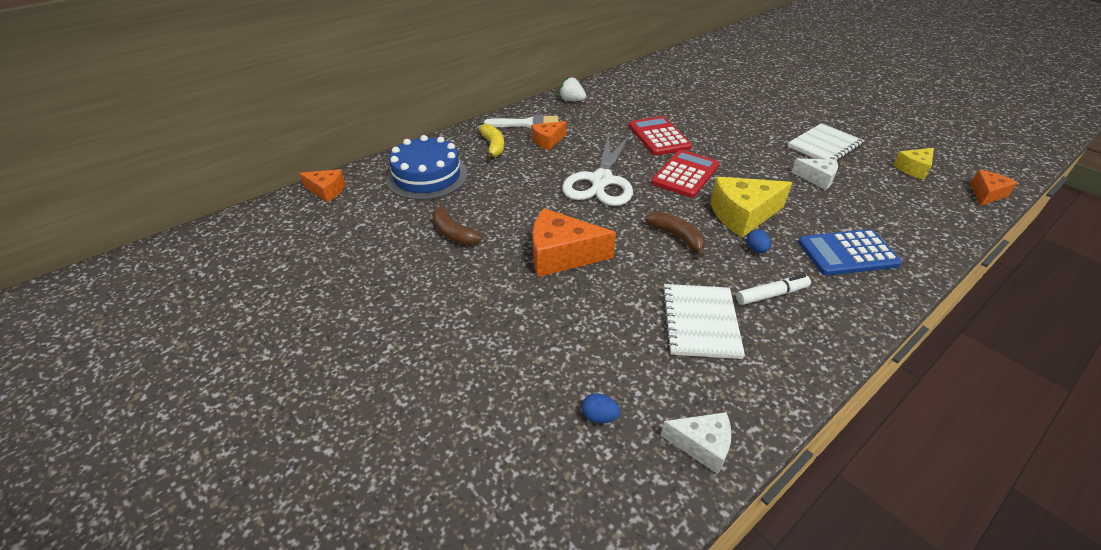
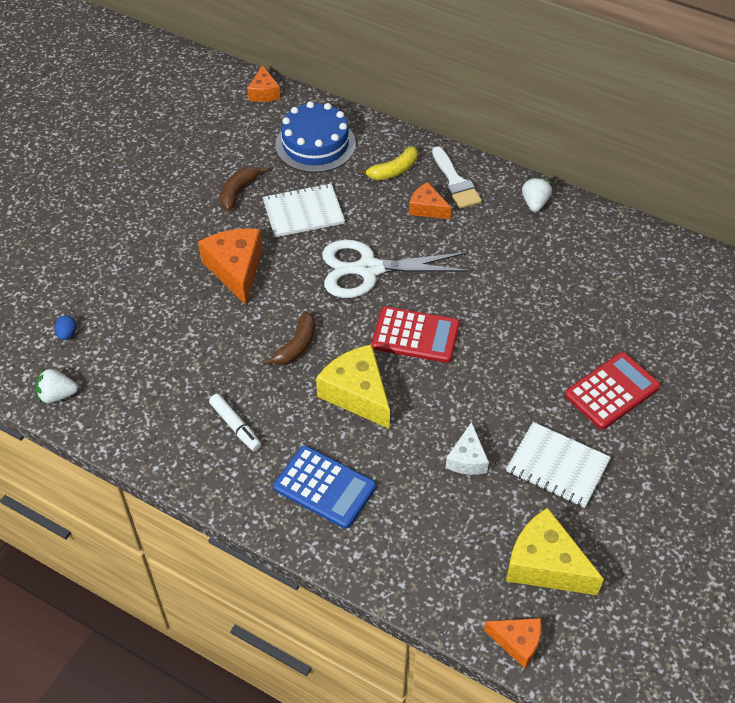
camera: 70 degrees right, 10 degrees up
(659, 137) = (489, 299): red calculator -> red calculator (612, 391)
(700, 322) = (182, 379): white notebook -> white notebook (303, 212)
(702, 445) = (57, 395): white cheese -> white strawberry
(756, 249) = (300, 409): blue egg -> none
(847, 253) = (325, 487): blue calculator -> blue calculator turned 150 degrees clockwise
(913, 169) = (545, 564): yellow cheese -> yellow cheese, size x1.71

